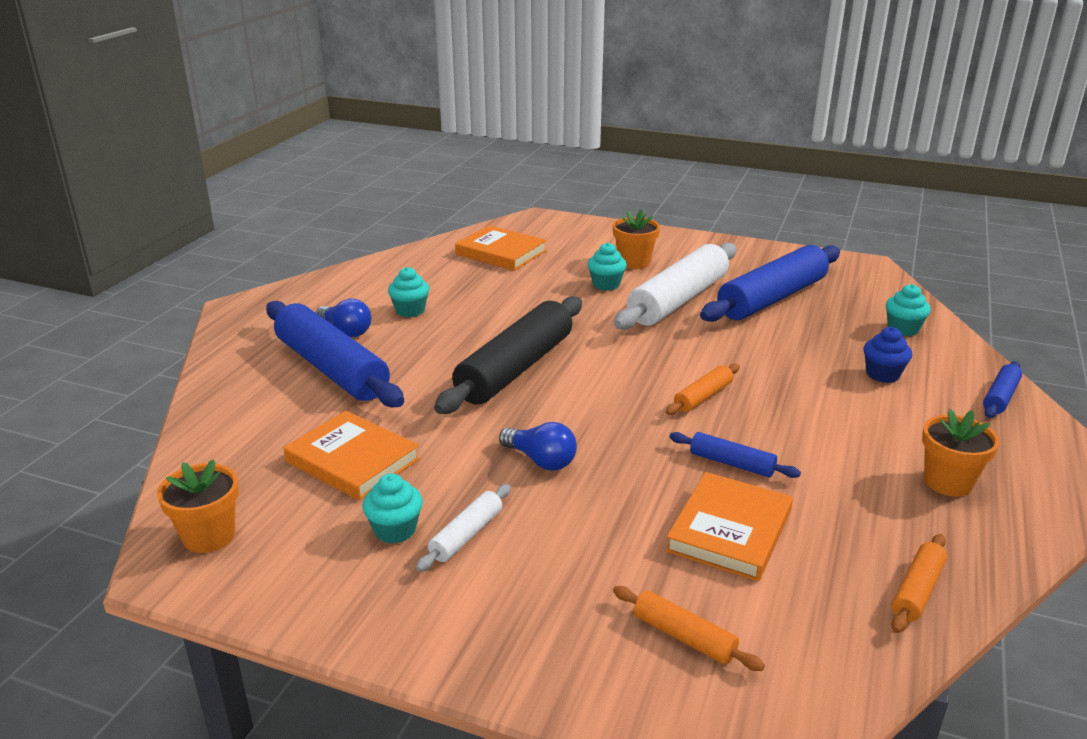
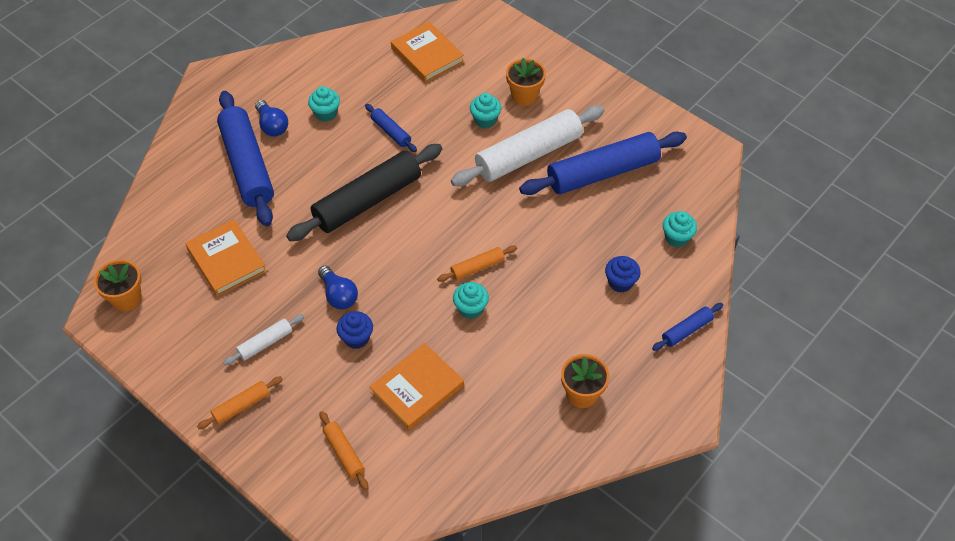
camera: 20 degrees right, 25 degrees up
(395, 530) = (228, 326): turquoise cupcake -> turquoise cupcake (470, 309)
(599, 498) = (356, 338): none -> blue cupcake
(732, 463) = (455, 335): blue rolling pin -> blue rolling pin (391, 132)
(916, 590) = (494, 466): orange rolling pin -> orange rolling pin (241, 406)

